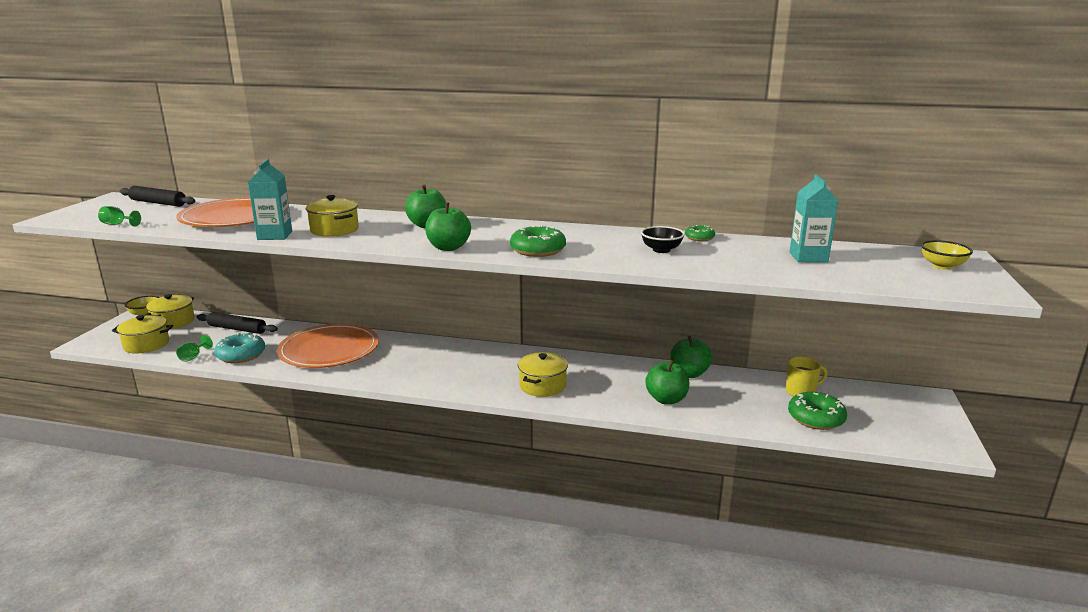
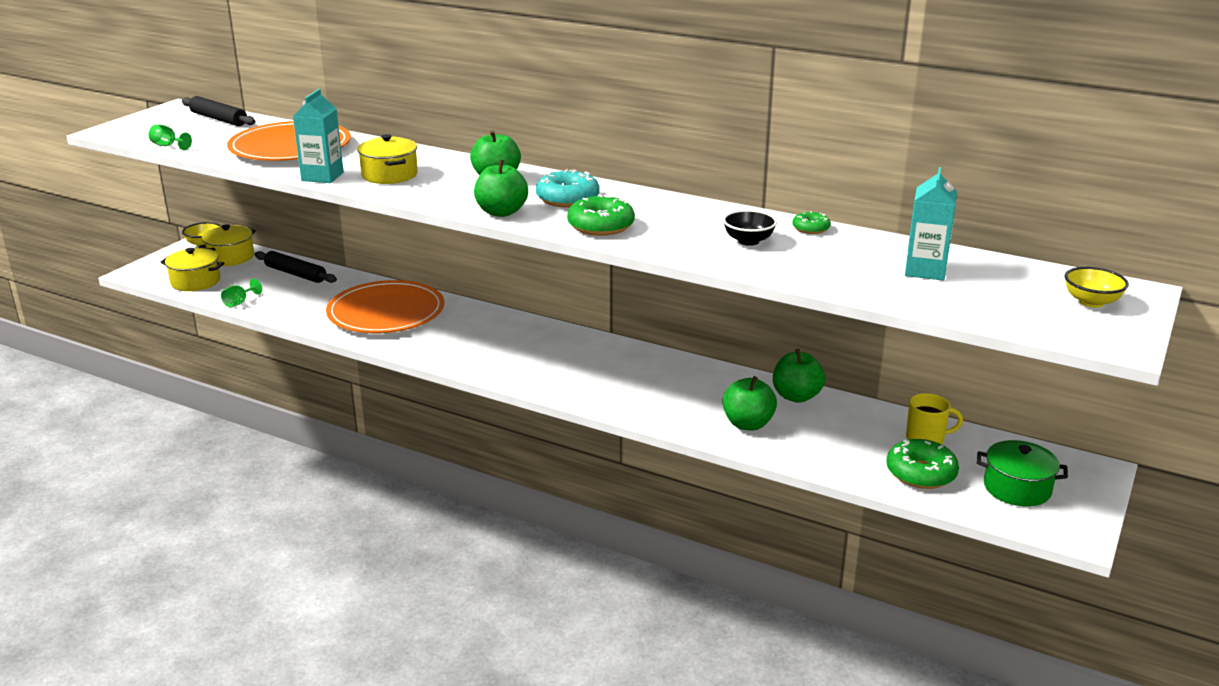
camera: 15 degrees right, 5 degrees up
(241, 355) = (289, 306): turquoise donut -> turquoise donut (567, 199)
(542, 386) = (608, 387): yellow pot -> none
(889, 419) = (1017, 488): none -> green pot

